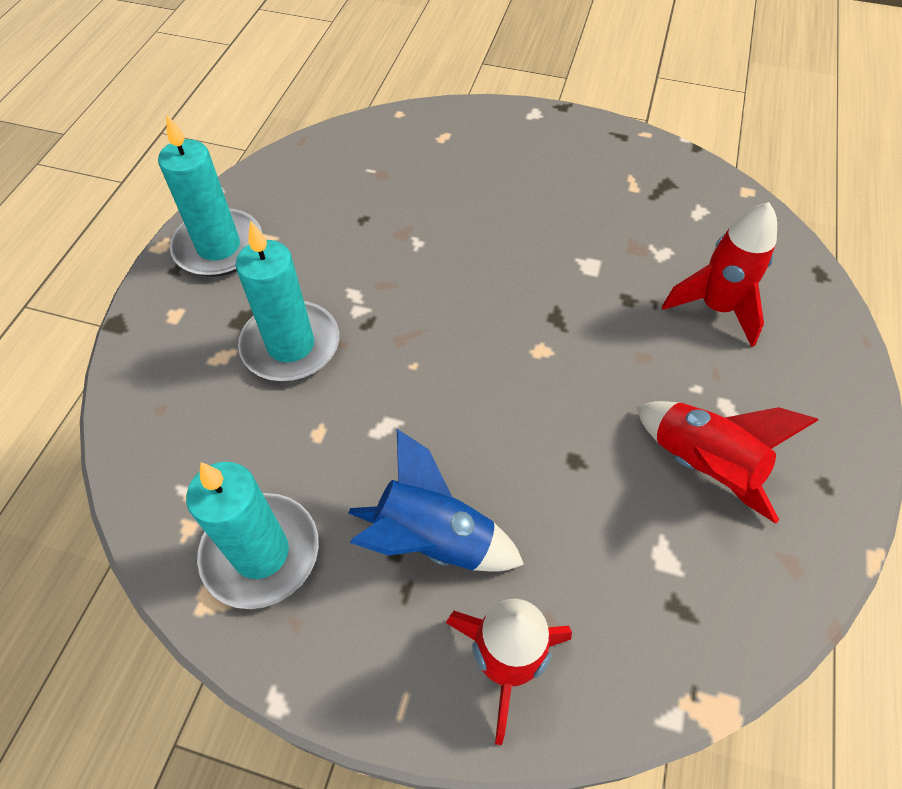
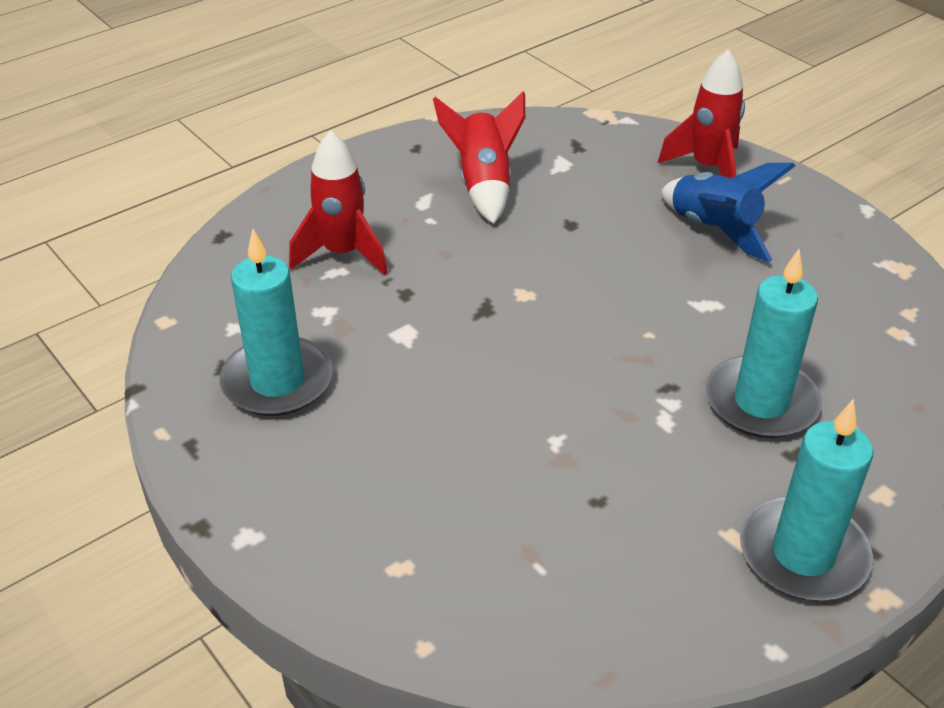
camera: 145 degrees left, 15 degrees down
(261, 552) = (851, 275): turquoise candle -> turquoise candle (277, 381)

